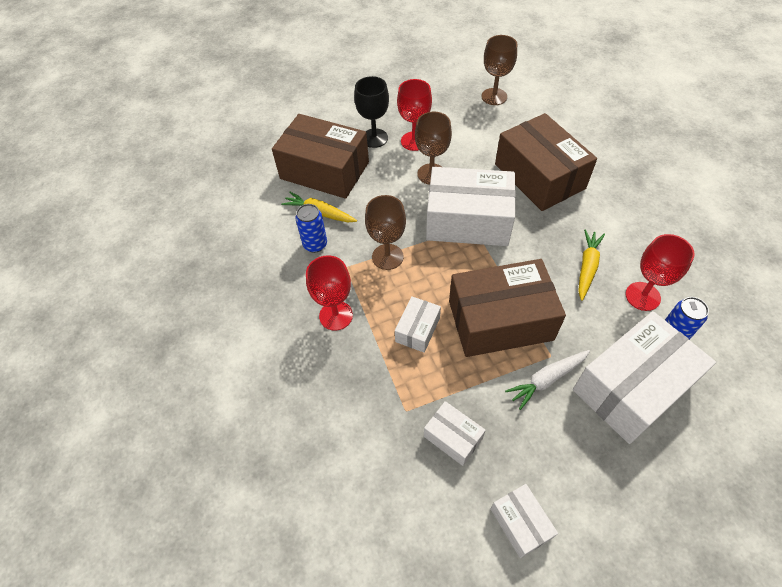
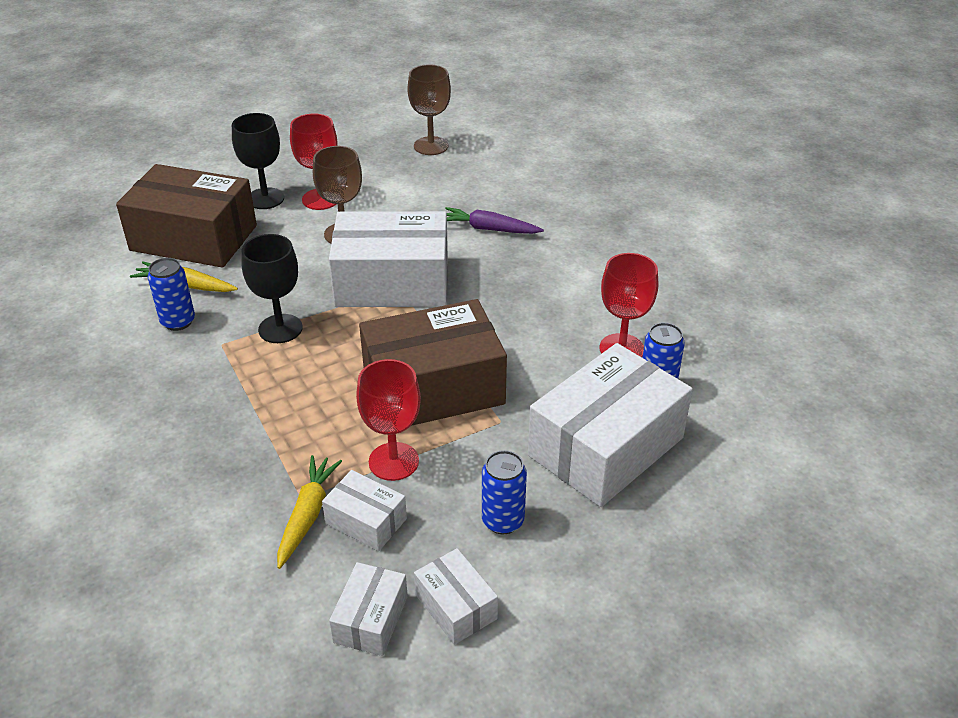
camera: 10 degrees left, 15 degrees down
(336, 315) = (205, 399): red goblet -> red goblet (393, 461)
(387, 257) = (280, 329): brown goblet -> black goblet
(417, 330) = (320, 406): white box -> white box (371, 619)
(539, 176) = (489, 229): brown box -> purple carrot
(547, 379) = (494, 447): white carrot -> none
(554, 448) = (503, 521): none -> blue can
(587, 267) = (550, 323): yellow carrot -> yellow carrot (307, 515)

